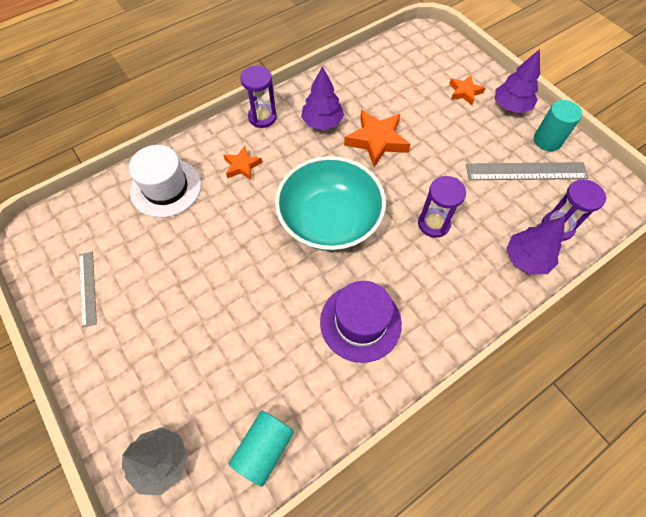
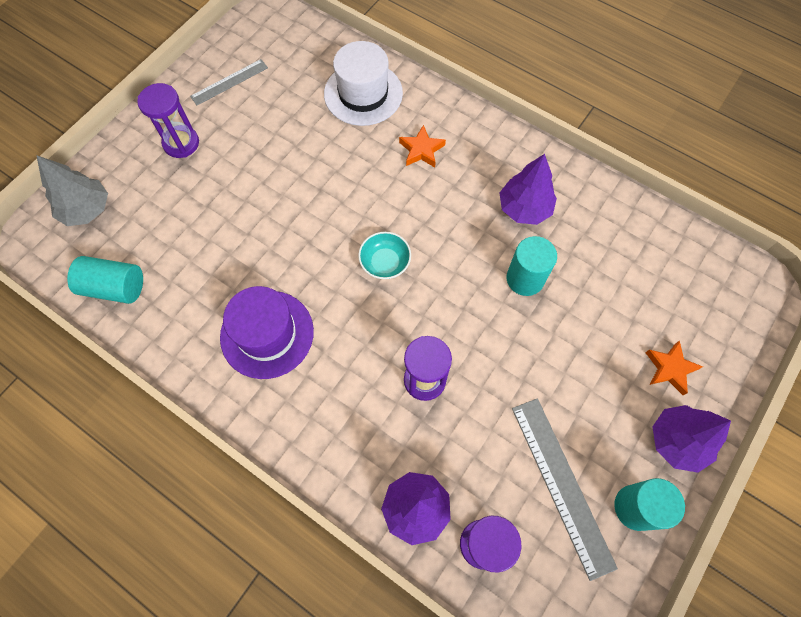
camera: 70 degrees right, 5 degrees up
(262, 117) = (500, 143): purple hourglass -> purple hourglass (181, 143)
(329, 220) = (385, 262): turquoise bowl -> turquoise bowl, size x0.41
(377, 140) = (525, 279): orange star -> turquoise cylinder

